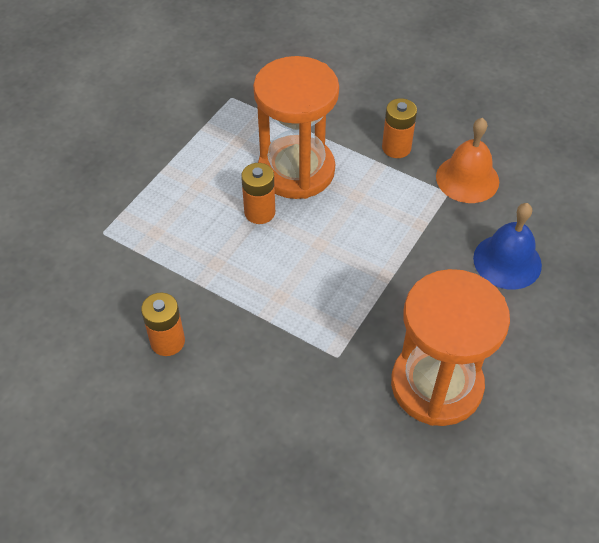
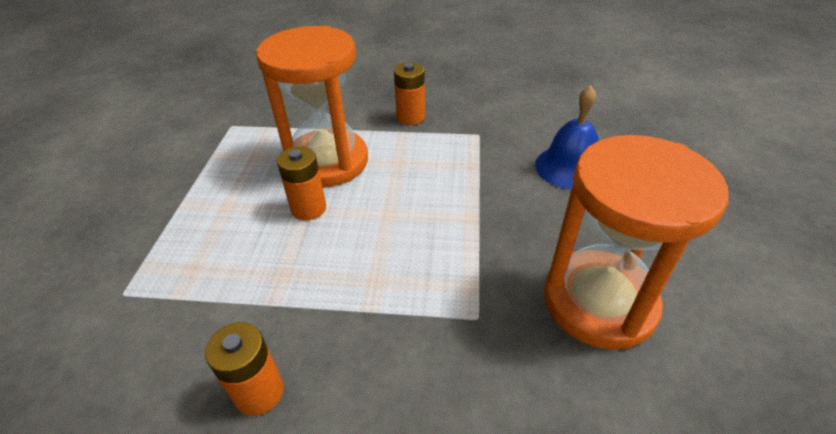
camera: 25 degrees left, 10 degrees down
(467, 179) = (487, 120): orange bell -> none

